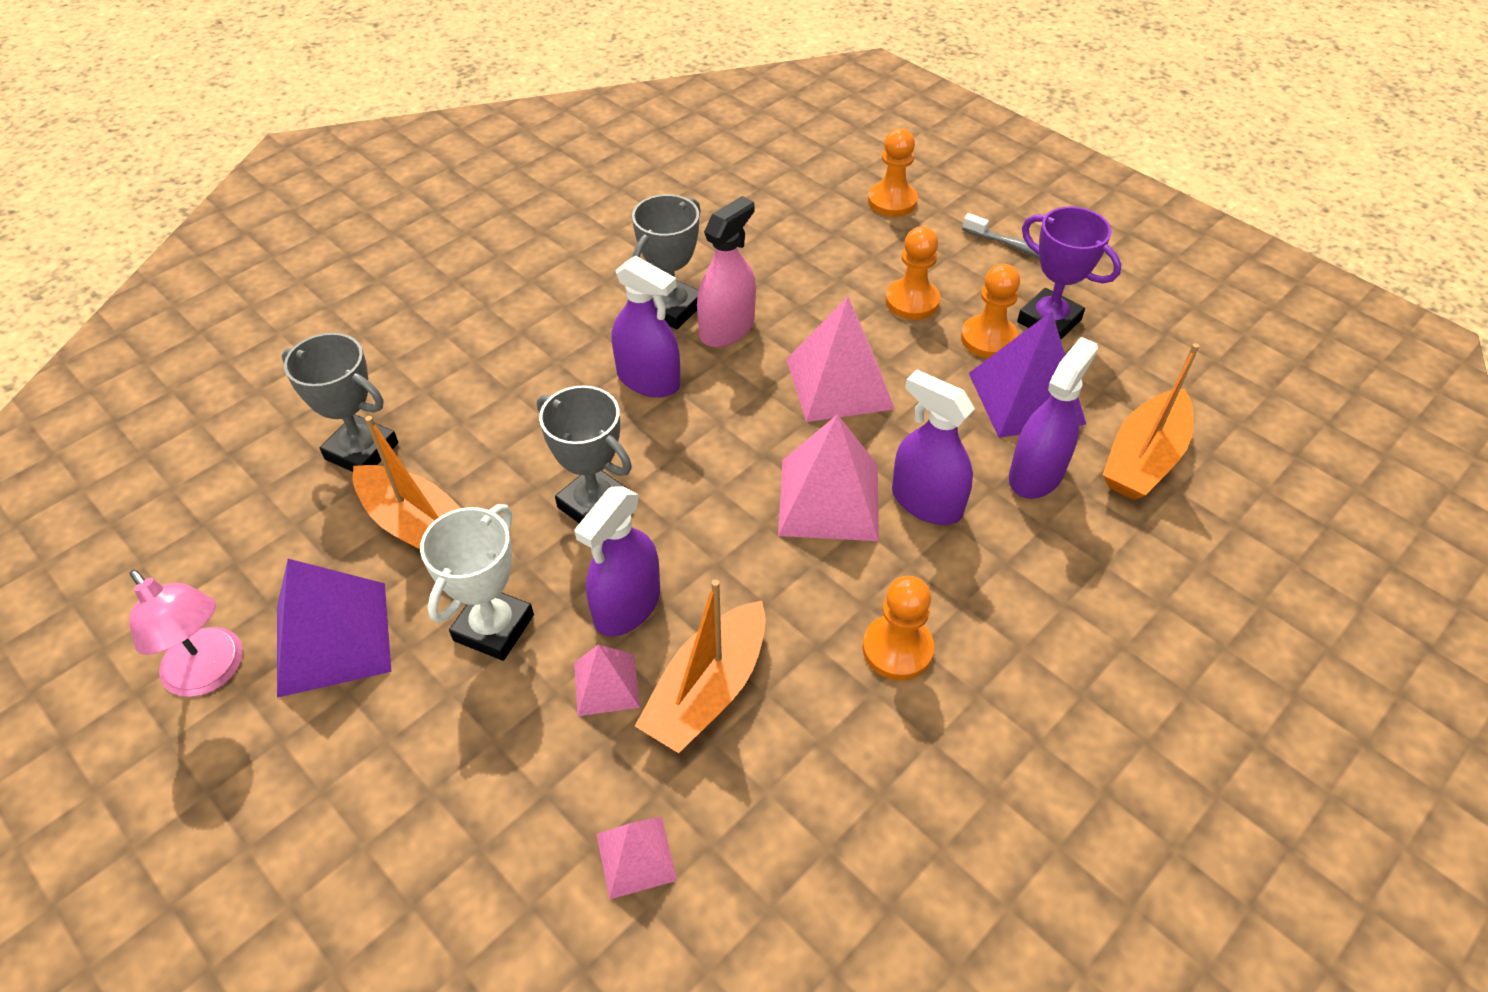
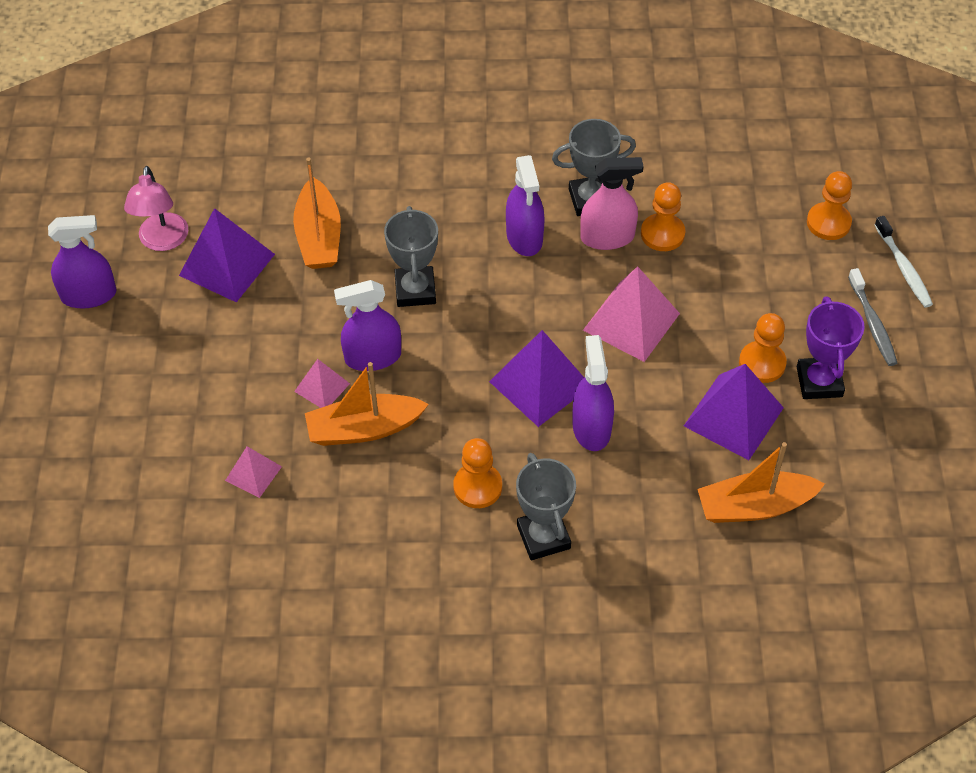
camera: 45 degrees right, 5 degrees up
(362, 451) = (332, 169): grey trophy -> grey trophy (543, 537)
(494, 627) = (301, 317): white trophy -> none
(829, 499) = (540, 383): pink pyramid -> purple pyramid
(912, 301) = (746, 303): orange pawn -> orange pawn (662, 234)
(989, 197) = (903, 267): none -> white toothbrush
(1036, 474) = (676, 463): purple spray bottle -> purple spray bottle (89, 295)

